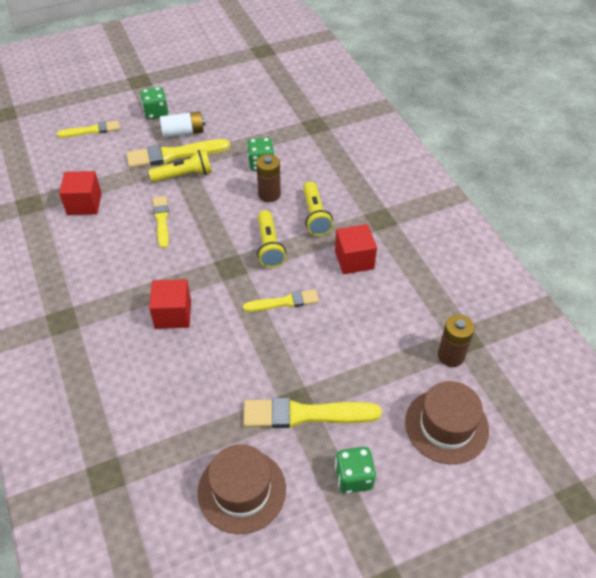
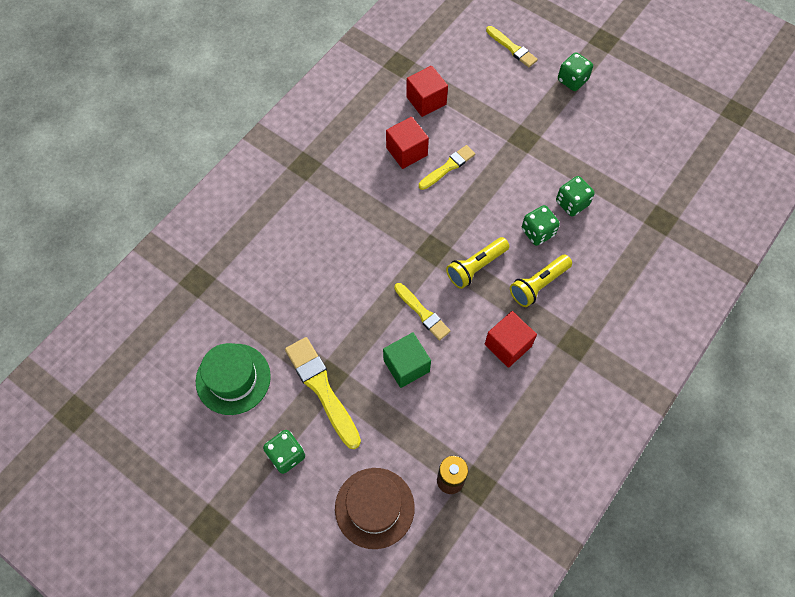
camera: 60 degrees right, 15 degrees up
(173, 314) = (357, 237): red cube -> red cube (406, 151)
(174, 154) = (531, 128): yellow brush -> none
(183, 132) = (564, 117): white battery -> none
(184, 175) = (511, 151): yellow flashlight -> none
(242, 490) = (233, 379): brown hat -> green hat
(269, 194) = (538, 232): brown battery -> green dice
(326, 337) = (406, 366): none -> green cube

